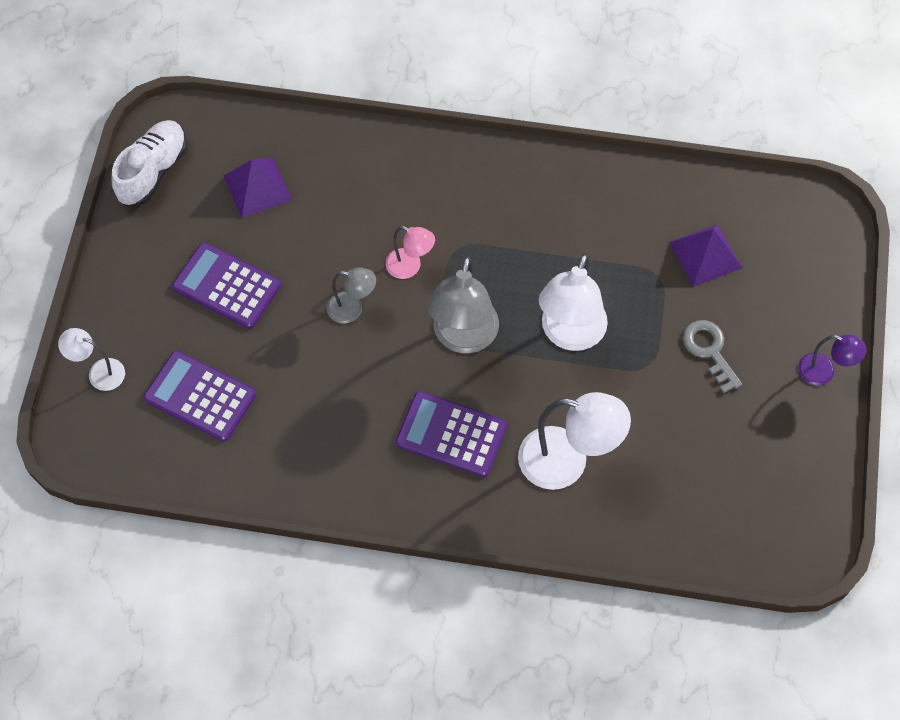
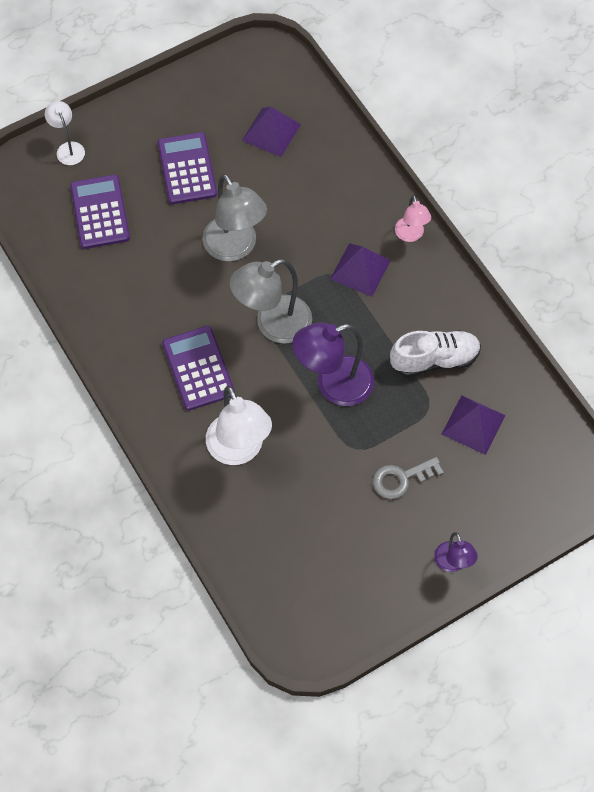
camera: 50 degrees right, 0 degrees up
(153, 171) = (229, 70): white shoe -> white shoe (434, 360)
(352, 309) = (235, 248): grey lamp -> grey lamp, size x1.84
(410, 267) = (296, 257): pink lamp -> pink lamp (411, 235)
(472, 225) = (360, 269): none -> purple pyramid
(569, 335) = (333, 385): white lamp -> purple lamp
(709, 351) = (401, 479): grey key -> grey key turned 135 degrees counterclockwise

